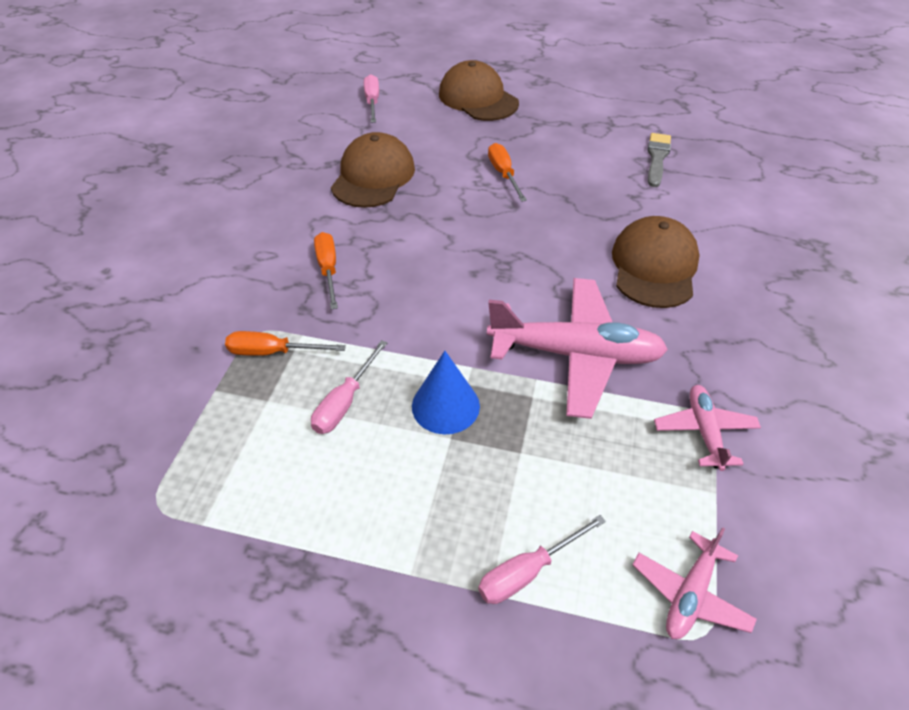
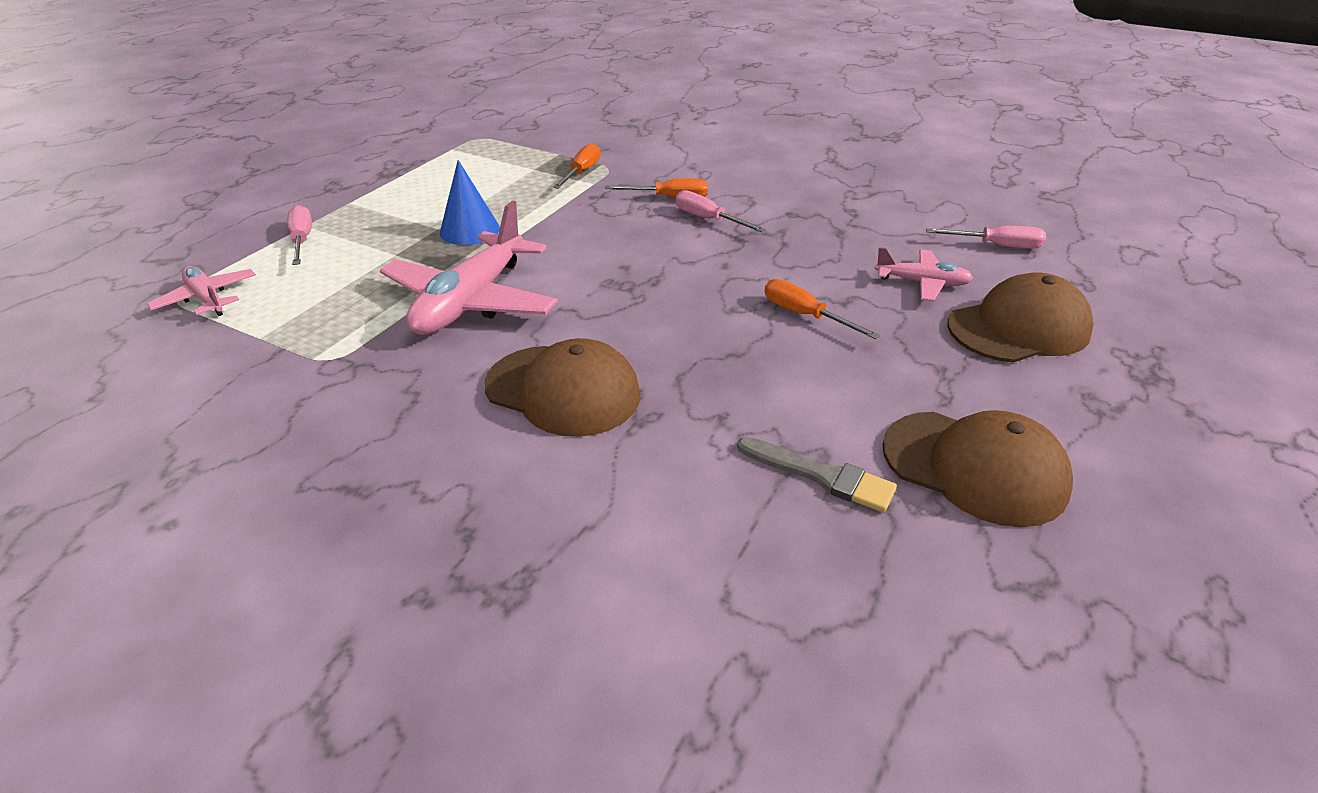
camera: 105 degrees right, 10 degrees down
(345, 402) = (508, 193): pink screwdriver -> pink screwdriver (708, 219)
(373, 176) = (819, 231): brown cap -> brown cap (974, 467)
(503, 174) = (805, 315): orange screwdriver -> orange screwdriver turned 135 degrees counterclockwise
(704, 431) = (319, 351): pink plane -> pink plane (922, 283)

